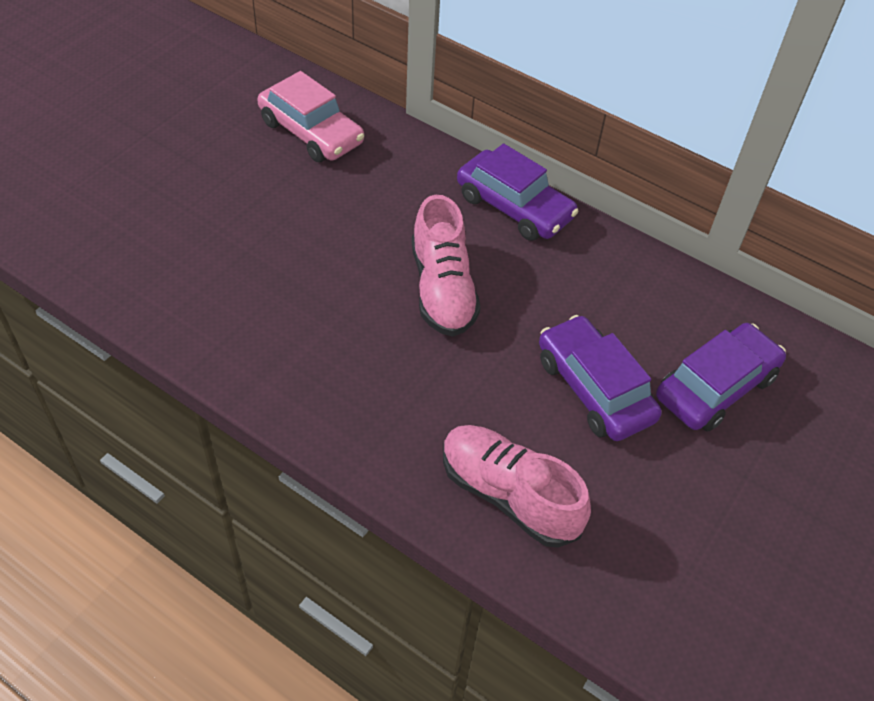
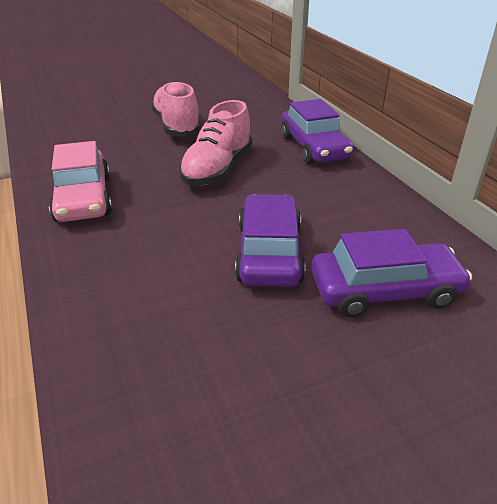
camera: 35 degrees right, 15 degrees down
(311, 132) = (221, 92): pink car -> pink car (83, 198)
(508, 495) = (125, 289): pink shoe -> pink shoe (176, 126)

